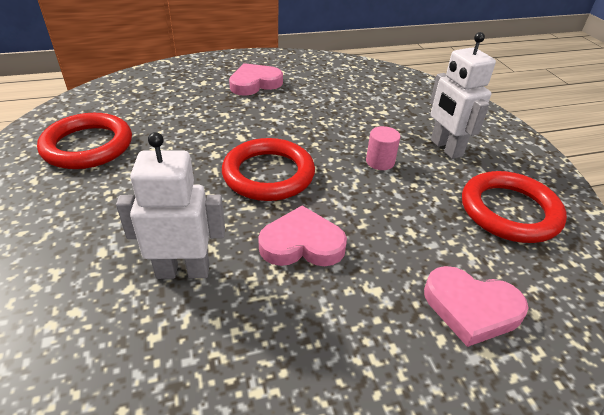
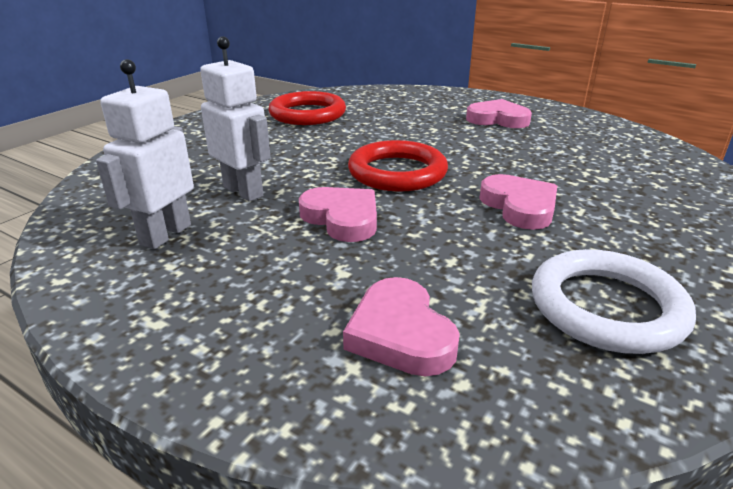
camera: 50 degrees right, 10 degrees down
(380, 162) = (519, 206): pink cylinder -> pink heart
(445, 148) = (627, 229): white robot -> white robot (165, 235)
(509, 211) = (606, 307): red ring -> white ring

